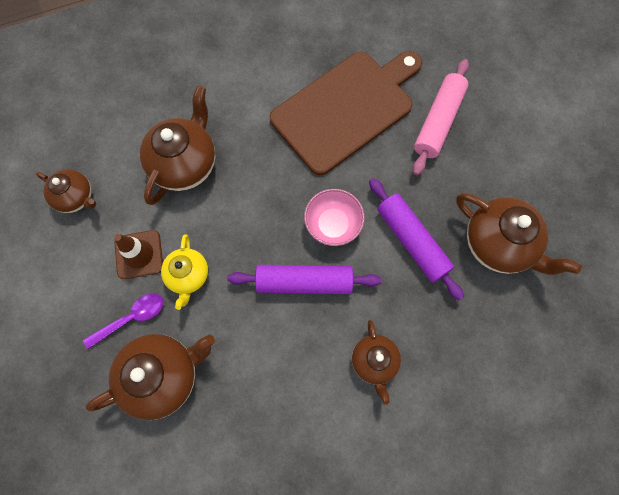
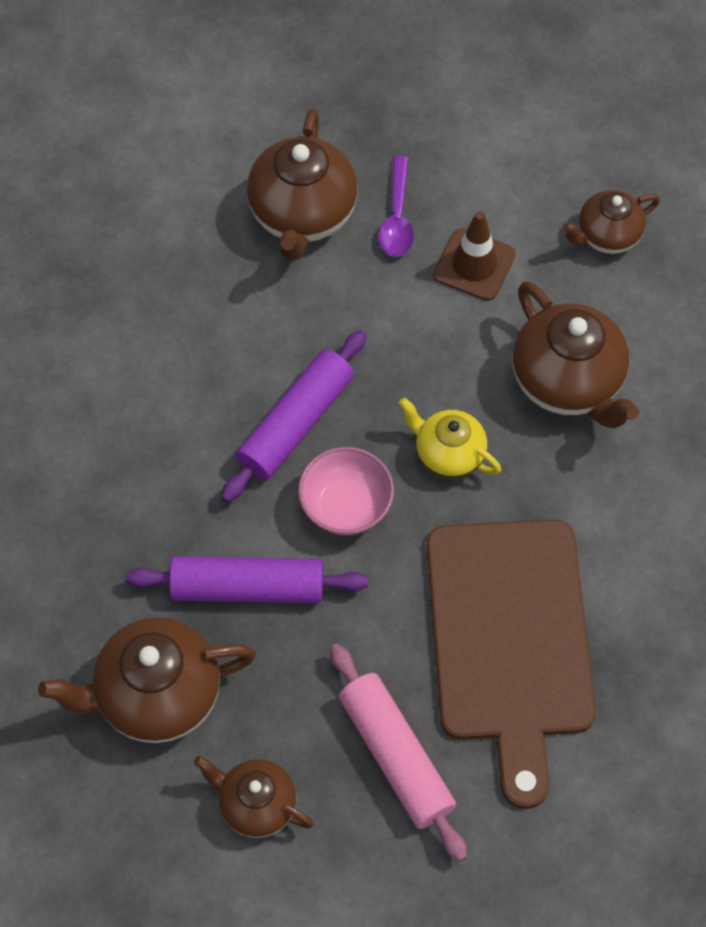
camera: 125 degrees right, 10 degrees down
(188, 276) = (404, 302): yellow teapot -> yellow teapot (448, 454)
(374, 361) = (138, 438): brown teapot -> brown teapot (256, 804)

